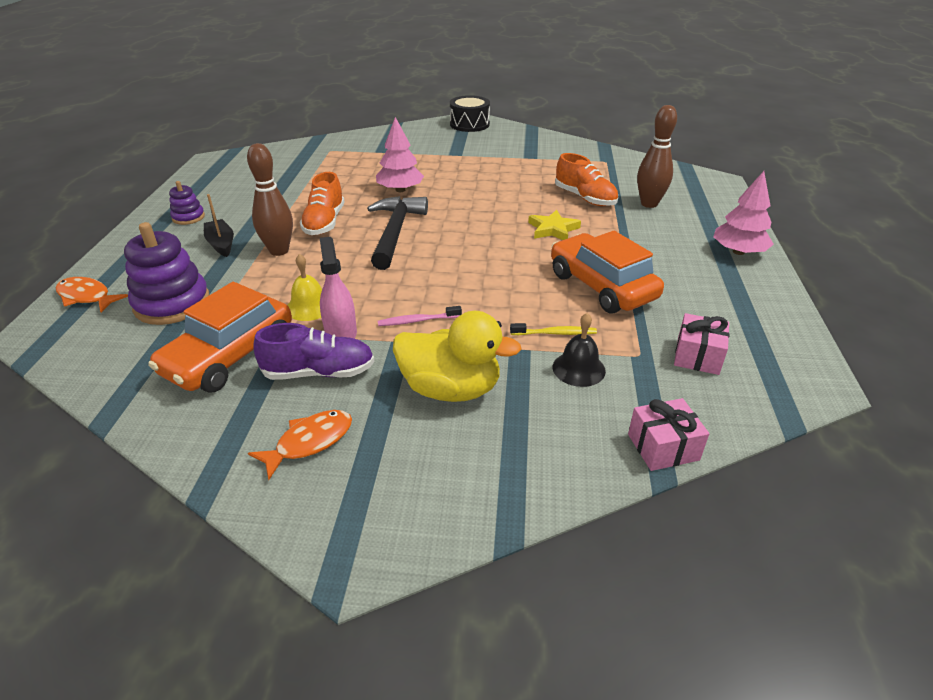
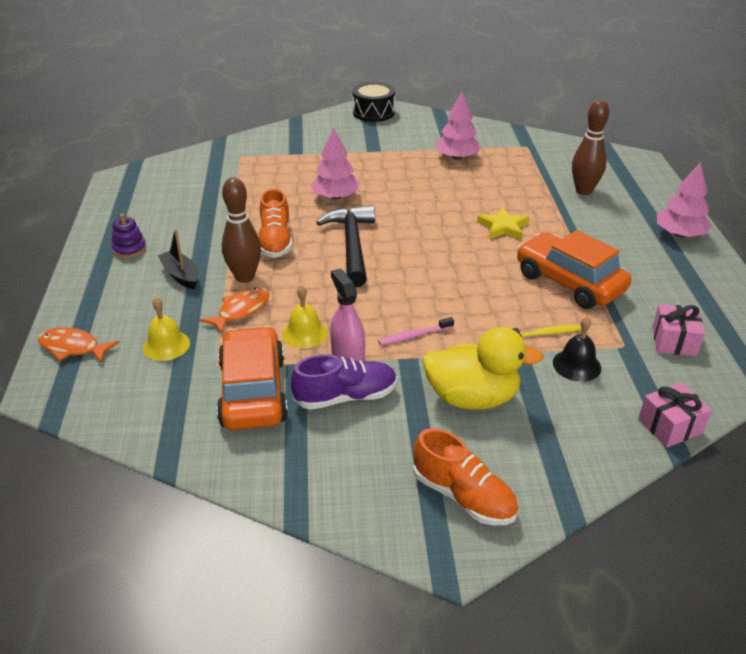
camera: 10 degrees left, 0 degrees up
(172, 304) = (166, 345): purple stacking toy -> yellow bell
(230, 356) = (253, 391): orange car -> orange car turned 150 degrees clockwise
(309, 442) = (368, 462): orange fish -> orange fish (241, 310)
(532, 166) = (457, 157): none -> pink tree
(585, 198) = (521, 190): orange shoe -> orange shoe (463, 496)

